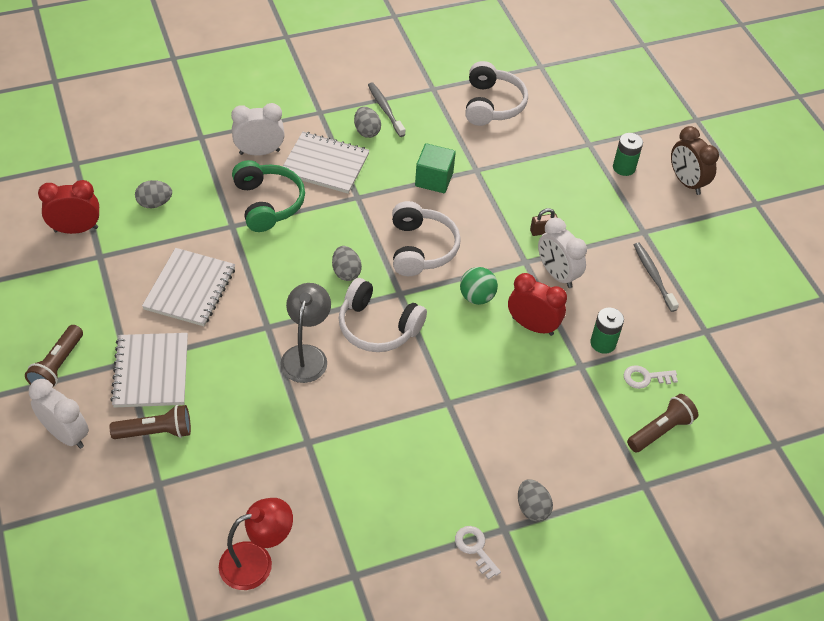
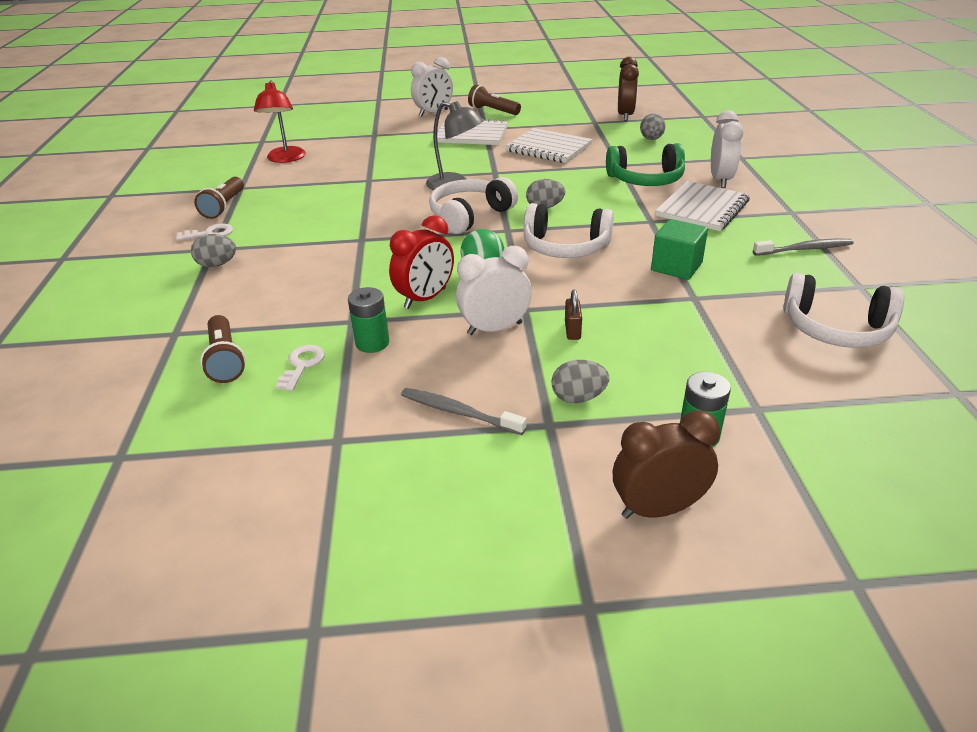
camera: 110 degrees right, 15 degrees down
(76, 229) = (625, 116): red clock -> brown clock
(156, 432) = (417, 135): brown flashlight -> brown flashlight (224, 207)
(367, 131) = (761, 235): grey egg -> grey egg (578, 397)
(653, 276) = (459, 412): grey toothbrush -> grey toothbrush turned 150 degrees counterclockwise

